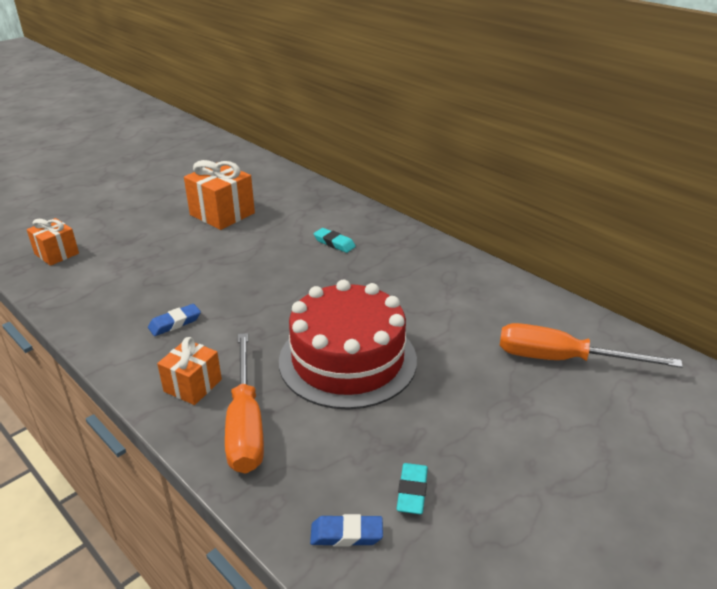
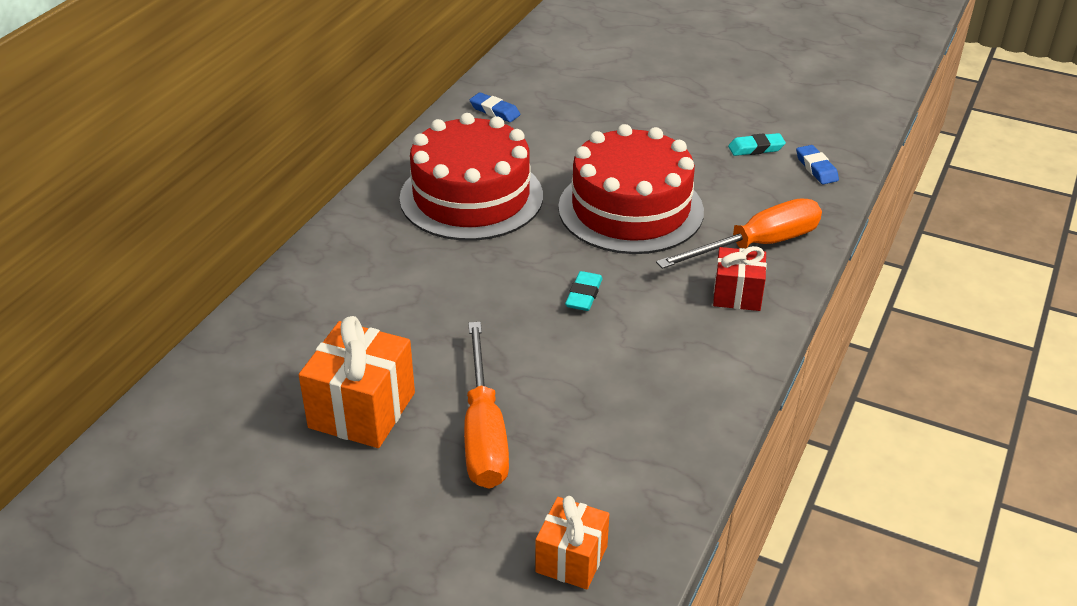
camera: 110 degrees left, 5 degrees up
(175, 323) = (653, 348): blue eraser -> blue eraser (494, 111)
(193, 385) = (737, 294): orange gift -> red gift
(334, 243) = (406, 272): turquoise eraser -> turquoise eraser (584, 295)
(409, 283) = (471, 197): none -> red cake
(562, 359) = (551, 99): orange screwdriver -> orange screwdriver (483, 432)

